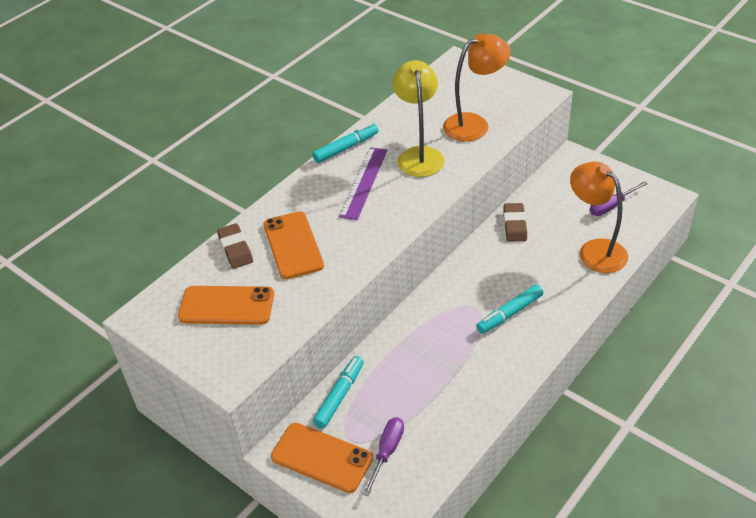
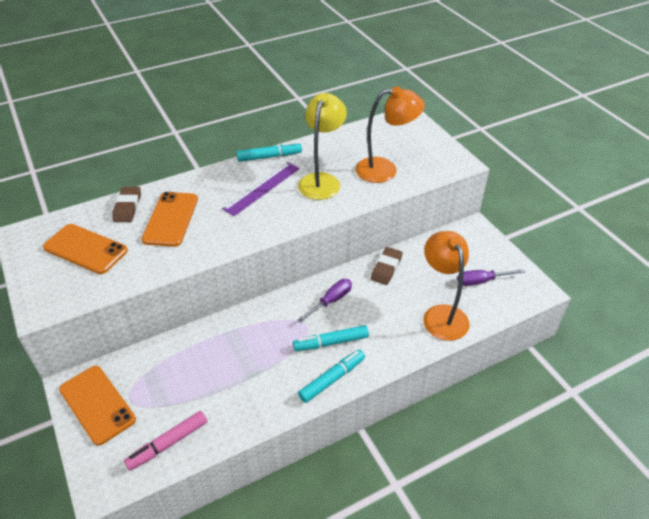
camera: 20 degrees right, 0 degrees up
(339, 396) = (148, 358): turquoise marker -> turquoise marker (332, 379)
(387, 452) = (149, 422): purple screwdriver -> purple screwdriver (331, 301)
(420, 462) = (168, 444): none -> pink marker

